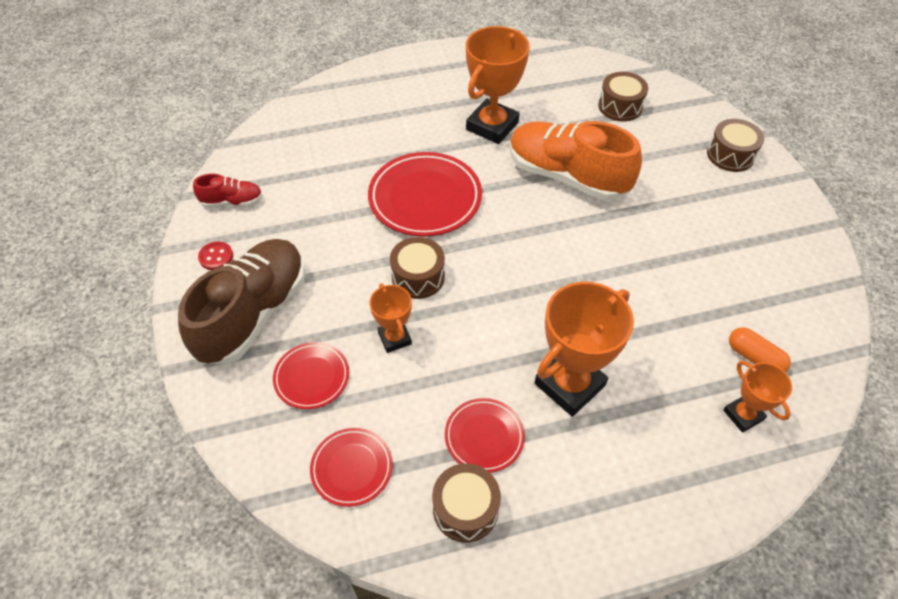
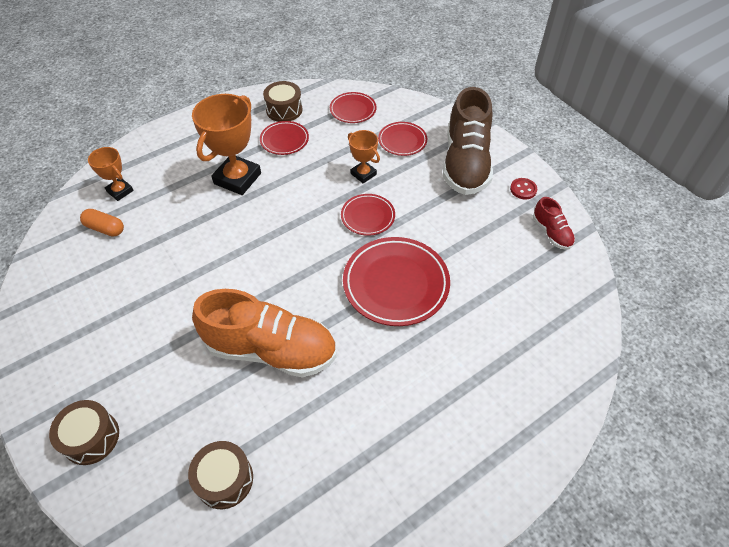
camera: 160 degrees right, 0 degrees up
(232, 202) = (551, 233): red shoe -> red shoe turned 90 degrees counterclockwise
(418, 277) = (368, 216): brown drum -> red plate
(492, 126) = (368, 393): orange trophy -> none

